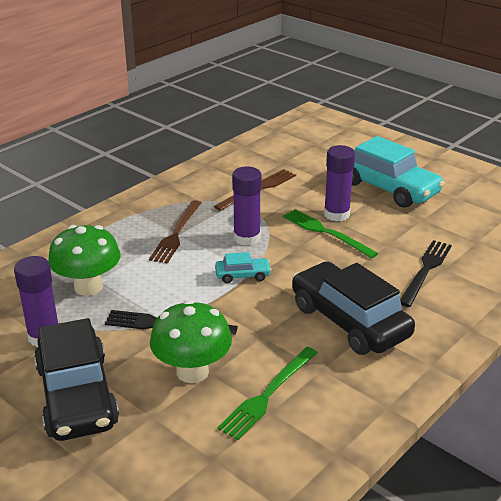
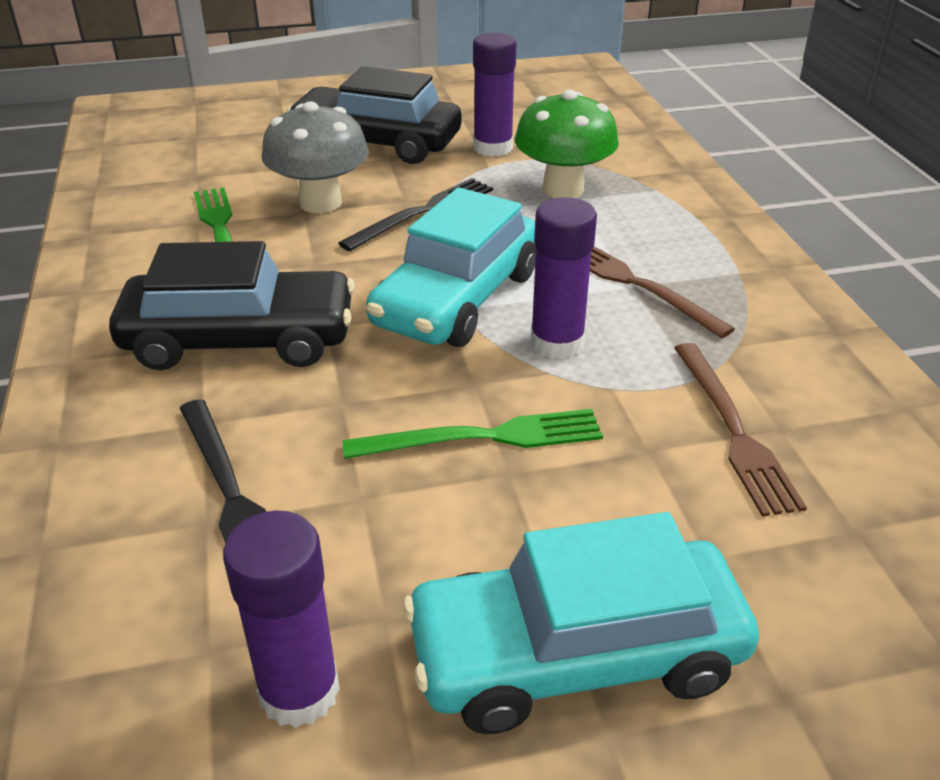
camera: 125 degrees right, 5 degrees up
(192, 371) = (320, 203): green mushroom -> grey mushroom
(242, 275) = (457, 299): turquoise car -> turquoise car, size x2.24
(336, 214) = (534, 487): purple glue stick -> purple glue stick (299, 691)

